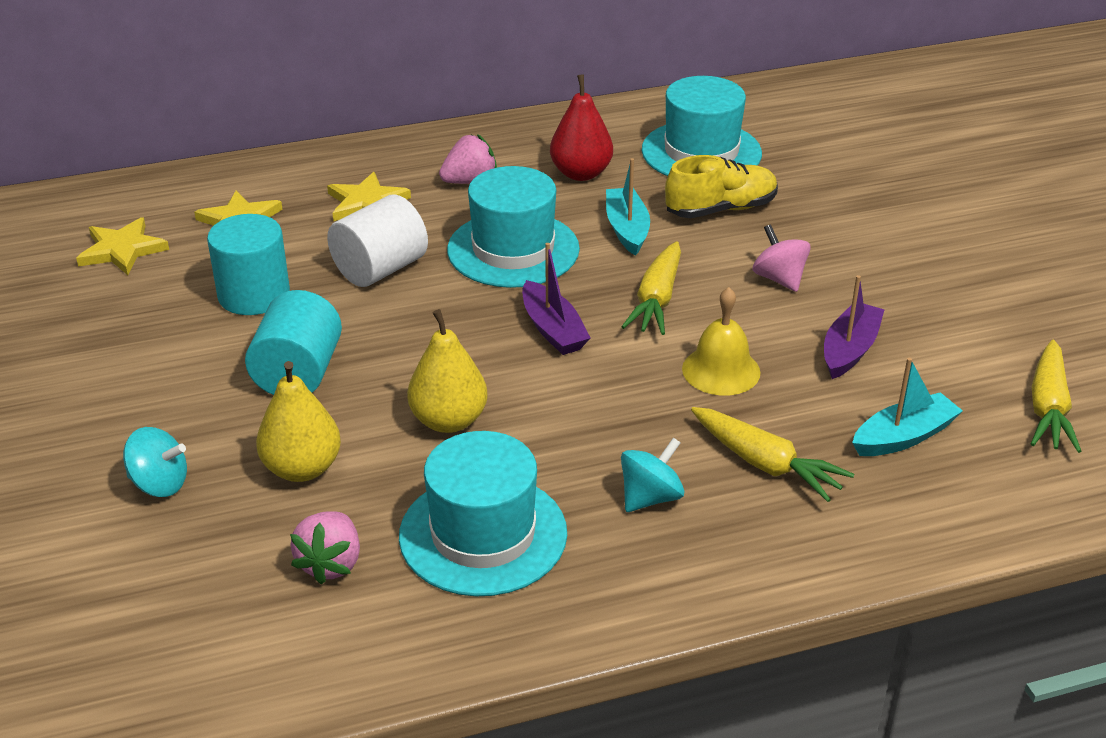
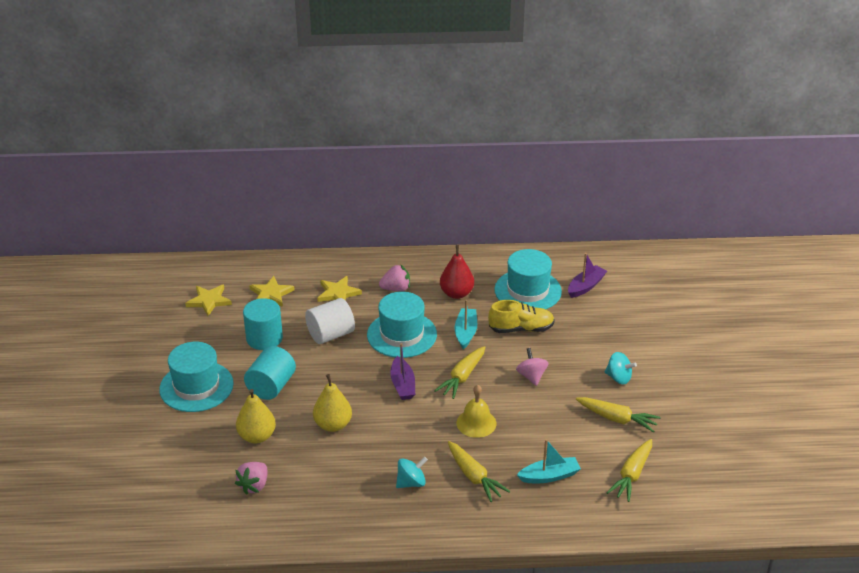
camera: 15 degrees right, 0 degrees up
(159, 484) = (191, 431): turquoise spinning top -> turquoise spinning top (618, 378)
(483, 534) = (326, 485): turquoise hat -> turquoise hat (196, 386)
(849, 350) = (547, 424): purple boat -> purple boat (585, 286)
(966, 321) = (617, 419): none -> yellow carrot

